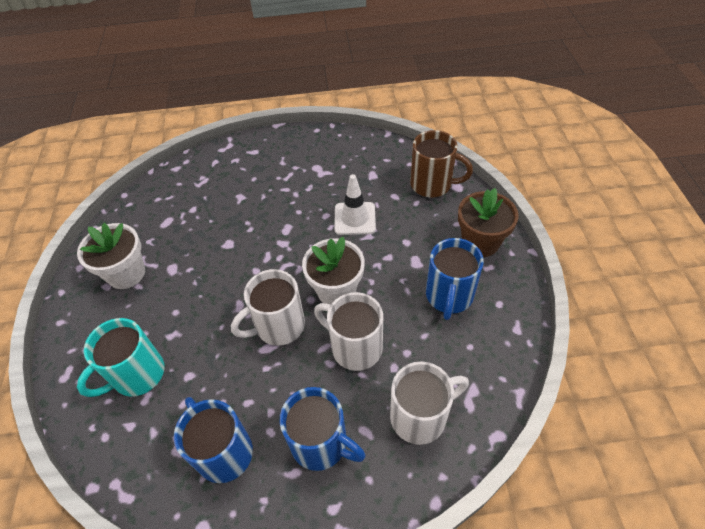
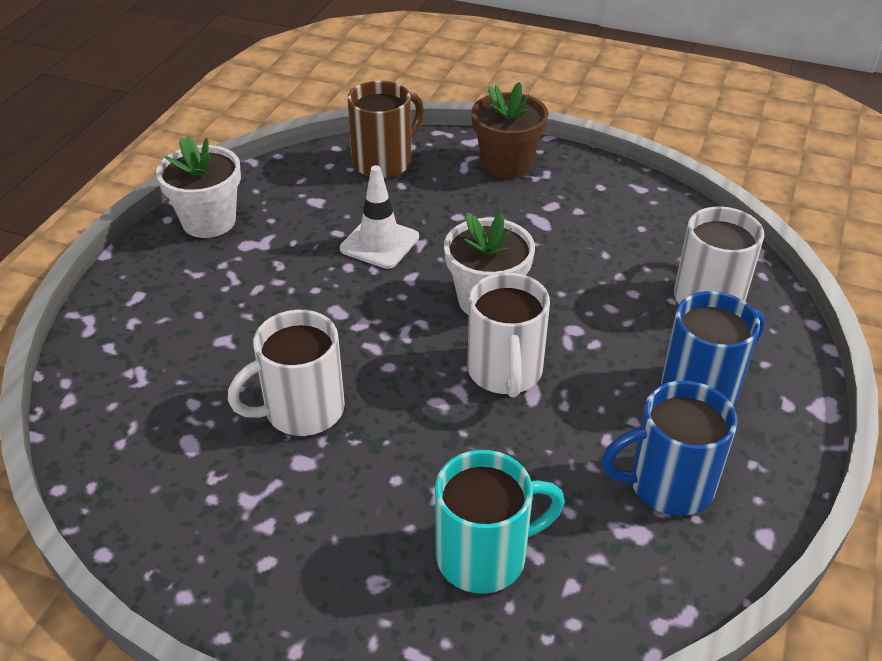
camera: 65 degrees left, 10 degrees down
(126, 273) = (262, 526): white flower pot -> white flower pot (209, 221)
(137, 375) = (485, 555): turquoise mug -> turquoise mug turned 90 degrees counterclockwise
(355, 347) = (585, 314): white mug -> white mug (301, 410)
(449, 296) = (565, 216): blue mug -> none

